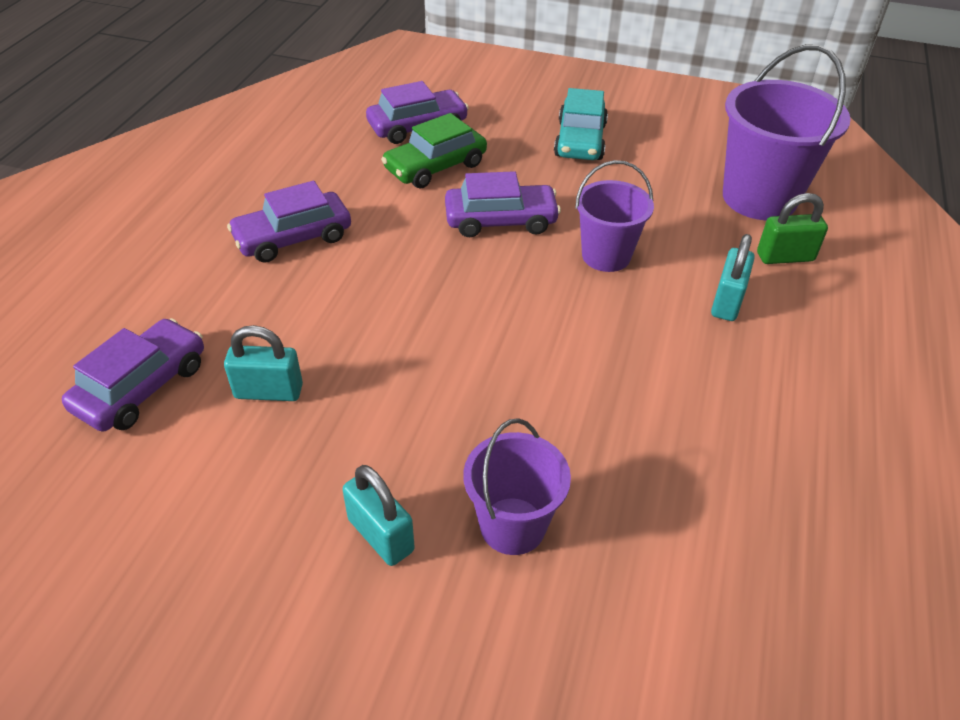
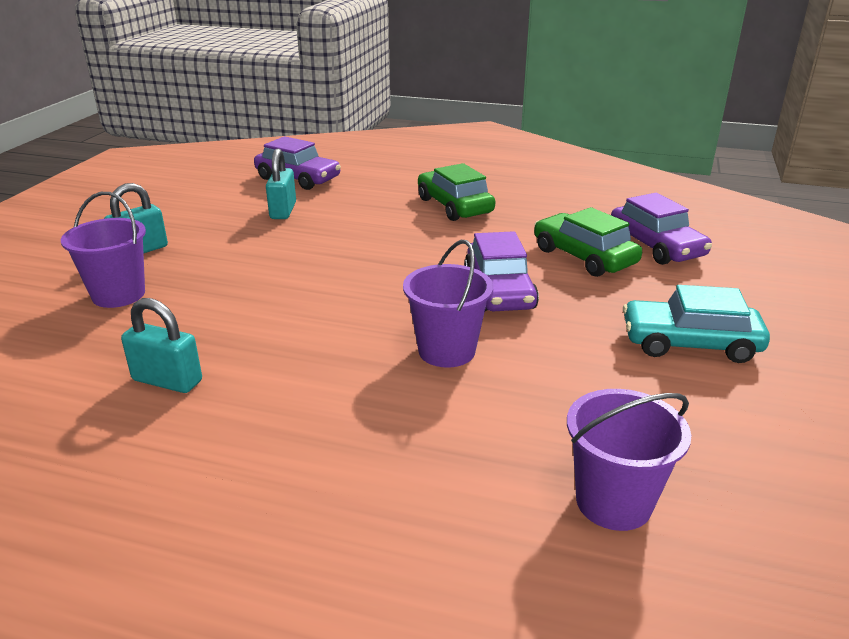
camera: 90 degrees right, 15 degrees down
(293, 238) = (454, 206): purple car -> green car
(727, 302) = (362, 434): turquoise padlock -> turquoise padlock (167, 380)
(759, 198) = (613, 502): purple bucket -> purple bucket, size x0.61
(785, 257) = (460, 506): green padlock -> none

